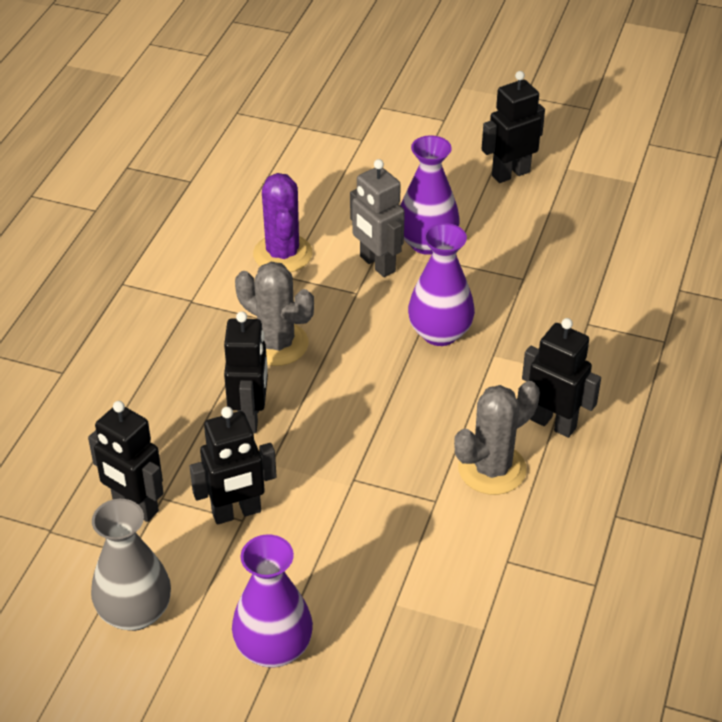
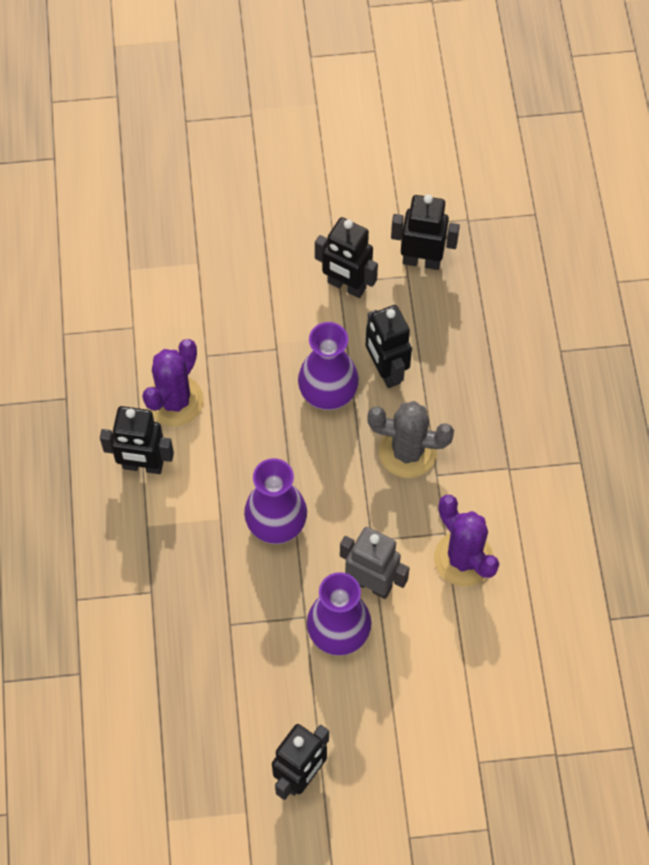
camera: 155 degrees right, 20 degrees up
(135, 612) = (368, 187): grey vase -> none
(236, 512) = (346, 286): black robot -> black robot turned 105 degrees counterclockwise
(273, 648) = (263, 200): purple vase -> purple vase (328, 392)
(492, 469) = (175, 401): grey cactus -> purple cactus

